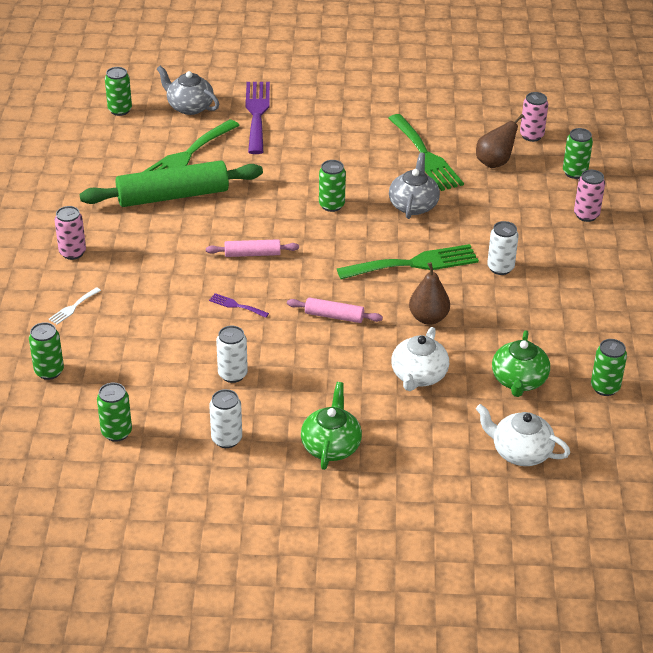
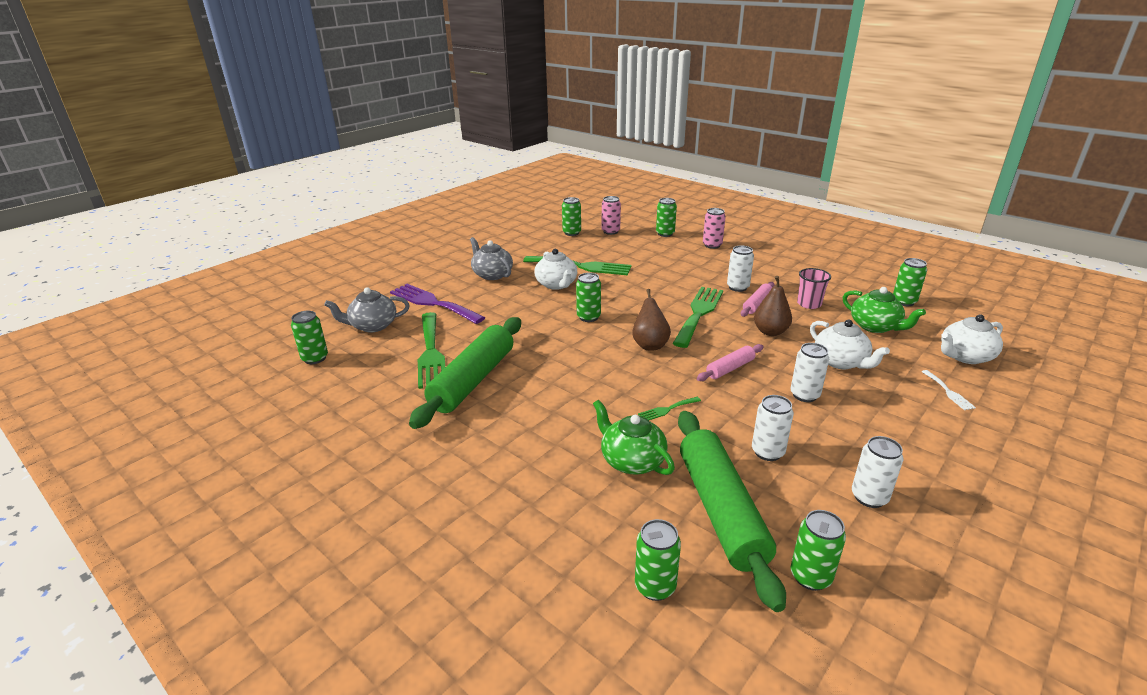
camera: 50 degrees left, 10 degrees down
(72, 252) = (472, 475): pink can -> none
(73, 307) = (561, 514): white fork -> white fork (948, 392)
(143, 374) = (721, 510): none -> green rolling pin
(236, 305) = (667, 409): purple fork -> green fork
(252, 254) = (605, 373): pink rolling pin -> pink rolling pin (757, 304)
(331, 446) = (913, 439): green teapot -> green teapot (631, 460)
(336, 370) = (804, 395): none -> white can
(370, 159) = (556, 284): none -> white teapot
(413, 205) = (630, 289): grey teapot -> grey teapot (492, 274)
(494, 114) = (571, 233): none -> green can
(495, 162) = (621, 250): brown pear -> brown pear (650, 345)
(519, 325) = (809, 304): none -> pink cup

